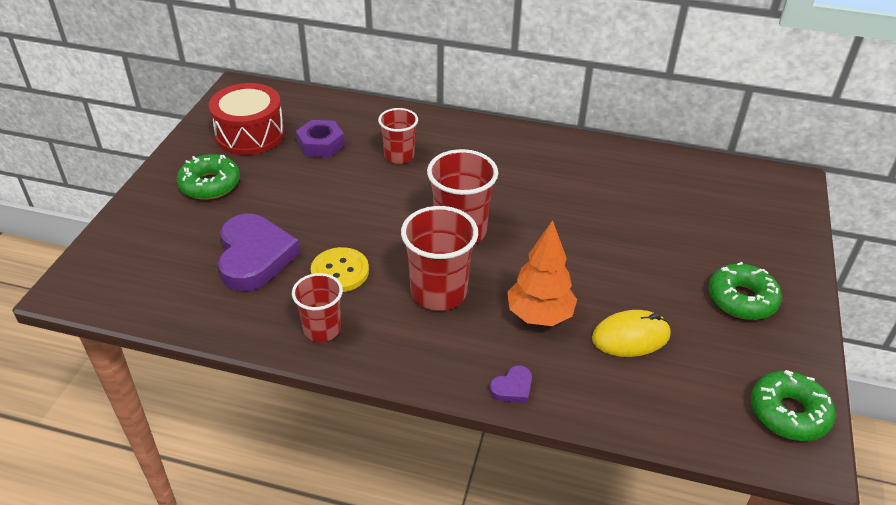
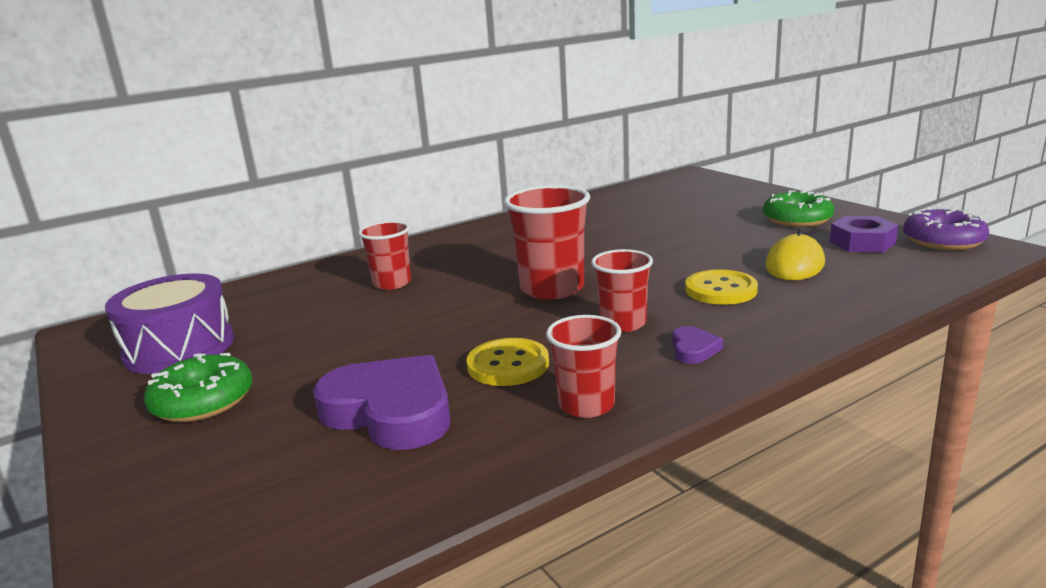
camera: 45 degrees left, 20 degrees down
(250, 134) = (179, 348): red drum -> purple drum
(321, 144) = (289, 314): purple nut -> purple nut (862, 243)
(438, 292) = (623, 323): red cup -> red cup, size x0.64
(512, 388) = (807, 329): purple heart -> purple heart (693, 349)
(539, 316) = (720, 290): orange tree -> yellow button
(788, 413) = (943, 241): green donut -> purple donut

